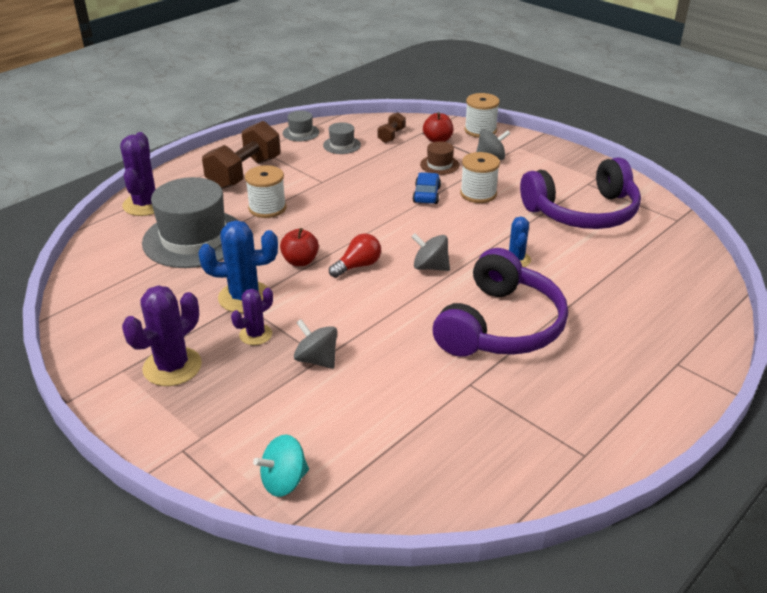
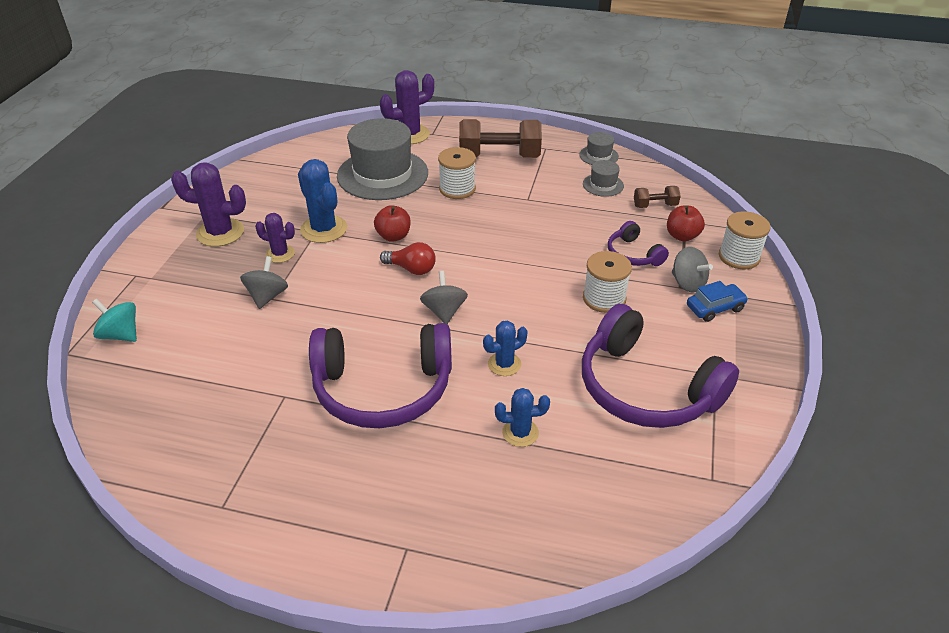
camera: 60 degrees right, 5 degrees up
(426, 195) = (567, 266): blue car -> blue car (715, 308)
(439, 165) = (633, 254): brown hat -> purple headphones
(593, 276) = (520, 433): none -> blue cactus

